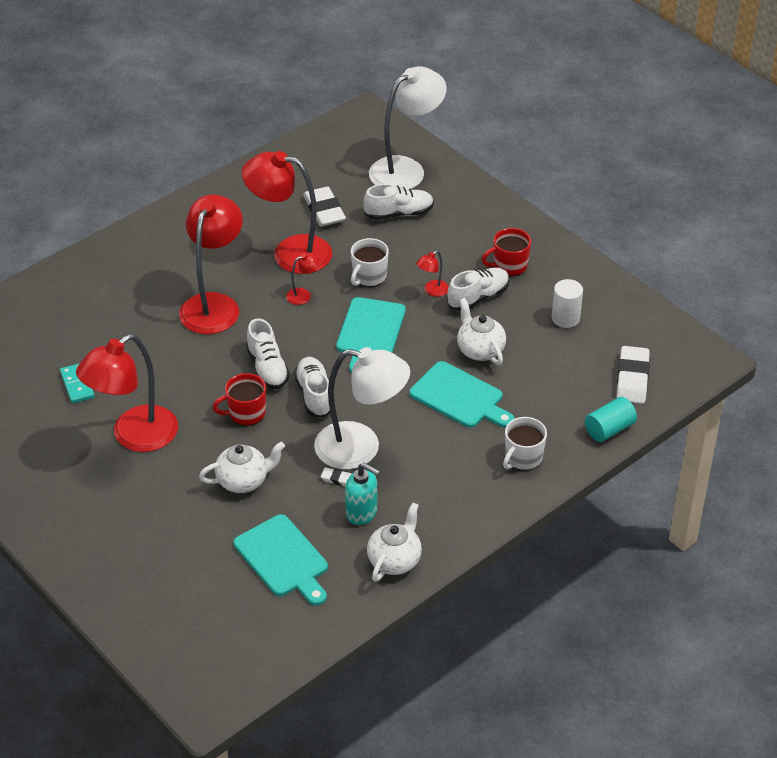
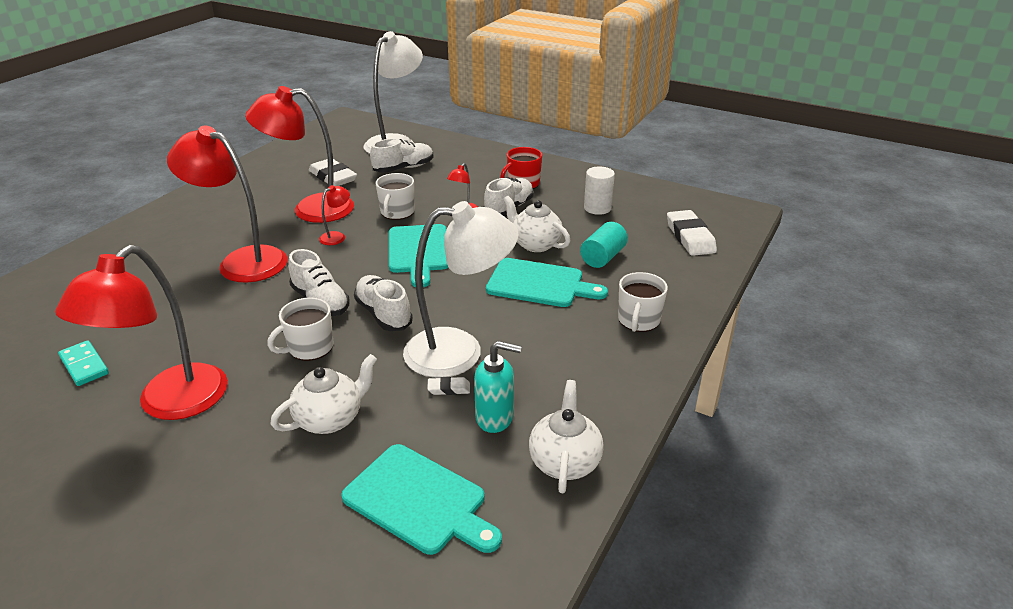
camera: 20 degrees left, 10 degrees down
(214, 304) = (242, 261): red lamp -> red lamp turned 60 degrees counterclockwise
(246, 413) = (310, 348): red mug -> white mug
(609, 429) = (702, 278): turquoise cylinder -> turquoise cylinder (603, 257)

